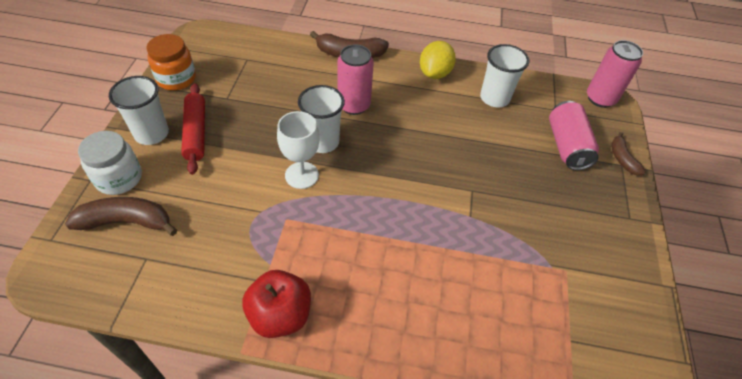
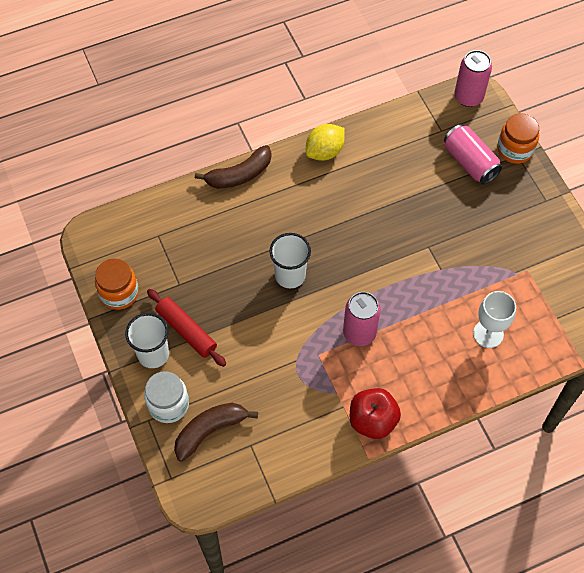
camera: 30 degrees left, 10 degrees up
(301, 175) = (299, 313): white goblet -> white goblet (488, 334)
(354, 105) = (286, 226): pink can -> pink can (359, 333)
(435, 73) = (324, 151): yellow lemon -> yellow lemon turned 60 degrees clockwise
(494, 98) = (388, 148): white cup -> none
(622, 159) = (515, 149): brown banana -> orange jar

